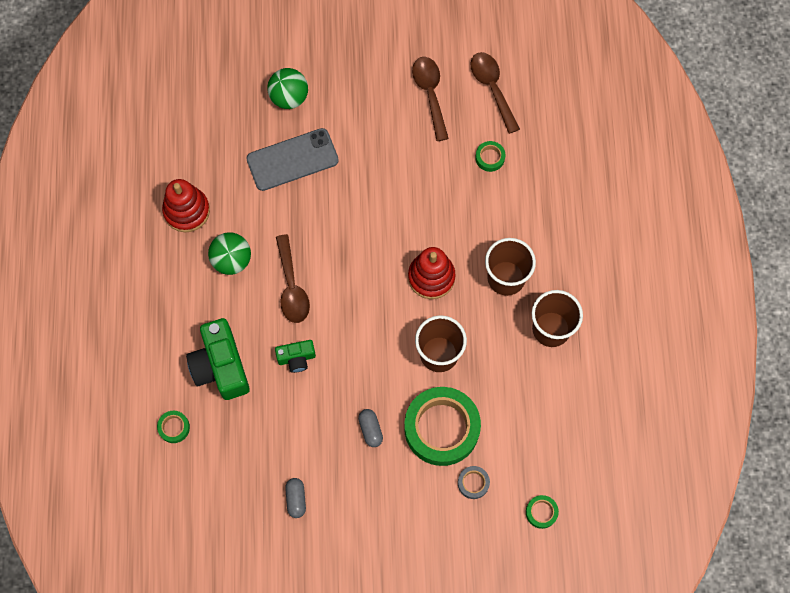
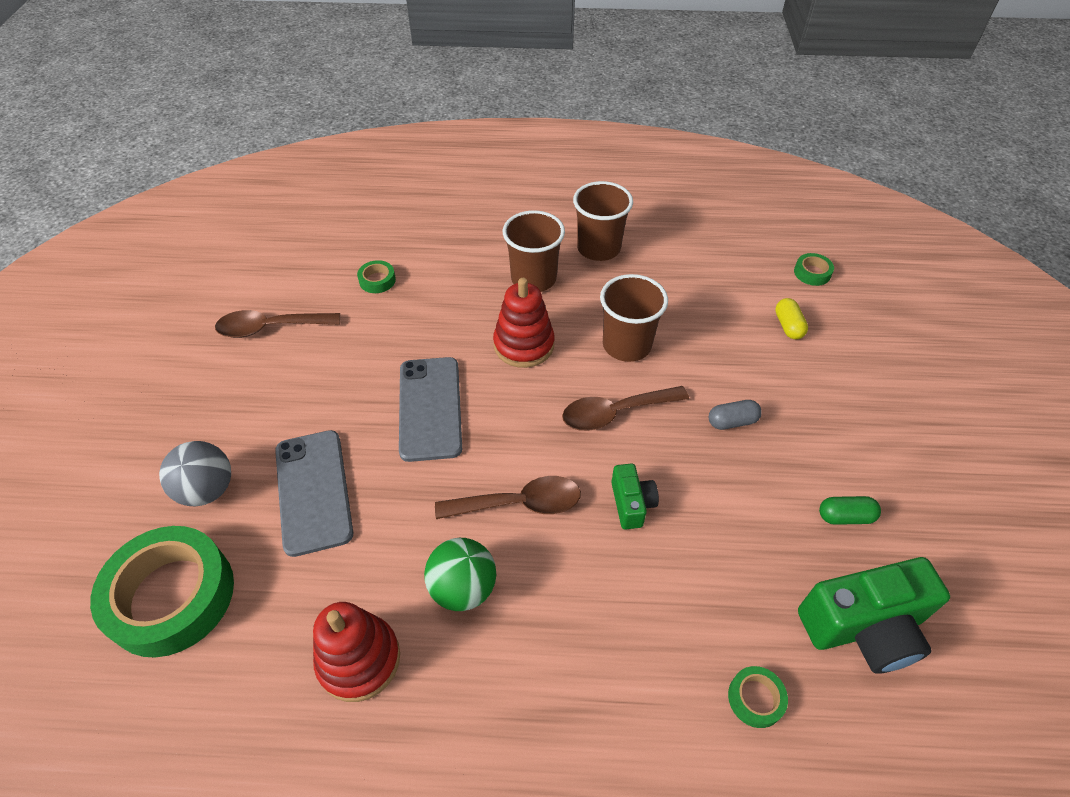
camera: 85 degrees left, 20 degrees down
(221, 366) = (645, 614): green camera -> green camera (863, 627)
(289, 97) = (207, 490): green ball -> grey ball
(296, 499) = (845, 516): grey capsule -> green capsule
(365, 219) = (430, 408): none -> grey phone
(441, 428) = (723, 349): green tape -> green tape (171, 596)
(473, 483) = (788, 326): grey tape -> yellow capsule
(492, 88) = (286, 271): brown spoon -> brown spoon (615, 413)

